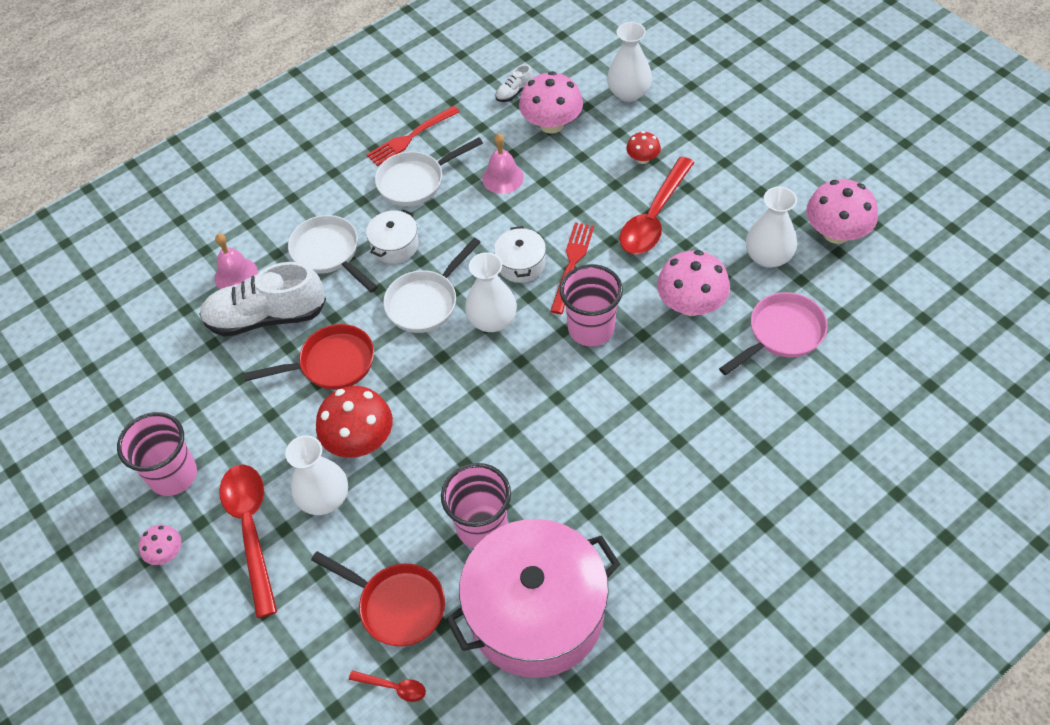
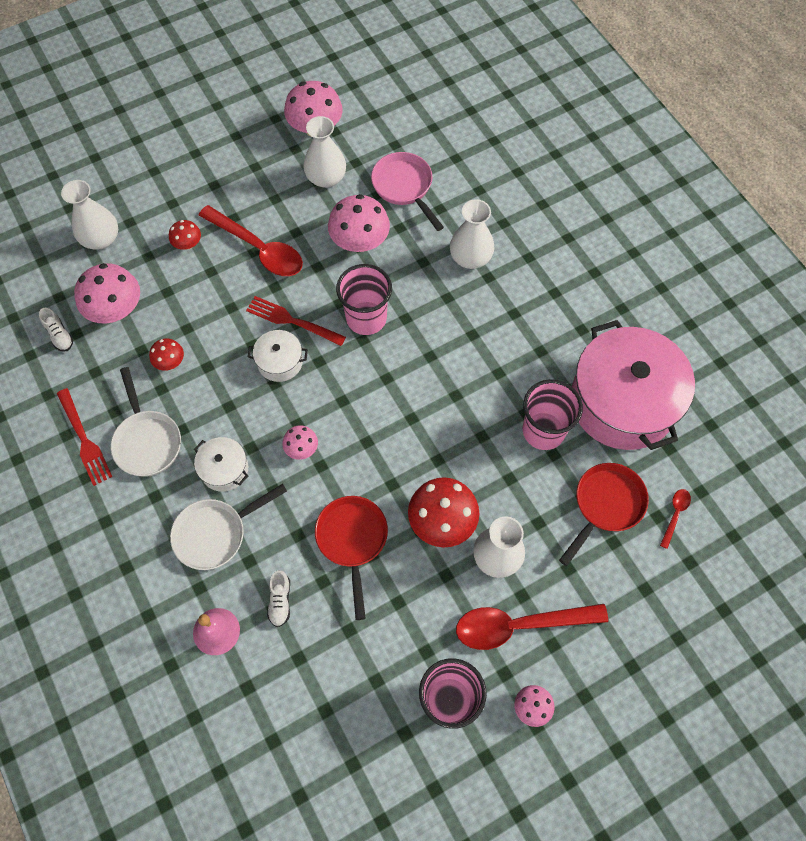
camera: 85 degrees left, 10 degrees up
(266, 317) = (280, 601): white shoe -> white shoe, size x0.42
(426, 302) = (301, 448): white pan -> pink mushroom
(492, 320) = (337, 394): white vase -> white vase (470, 258)
(503, 177) = (170, 362): pink bell -> red mushroom

